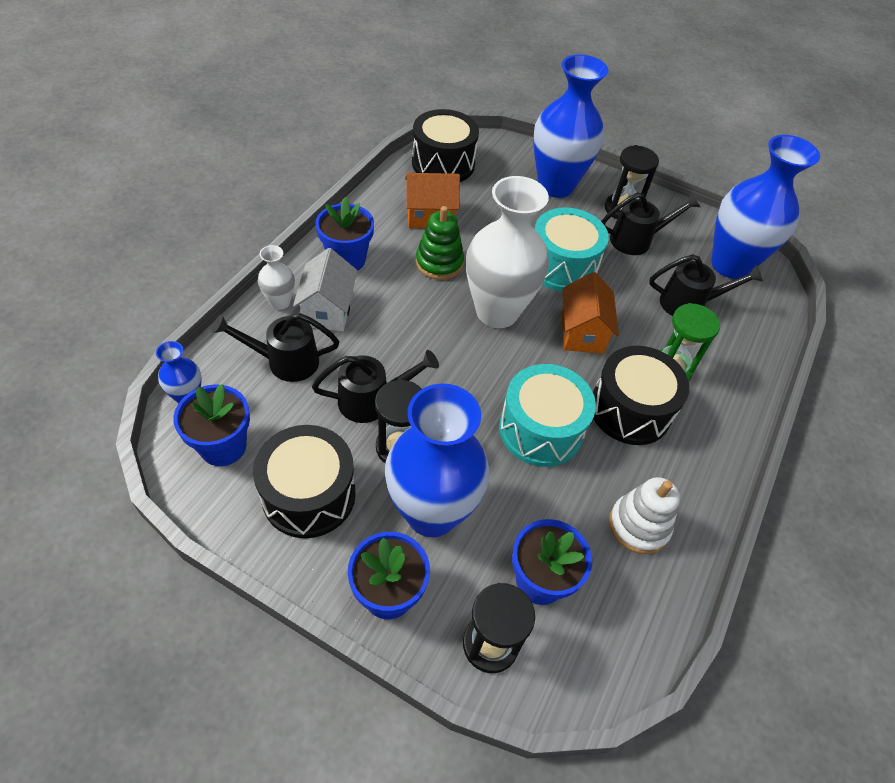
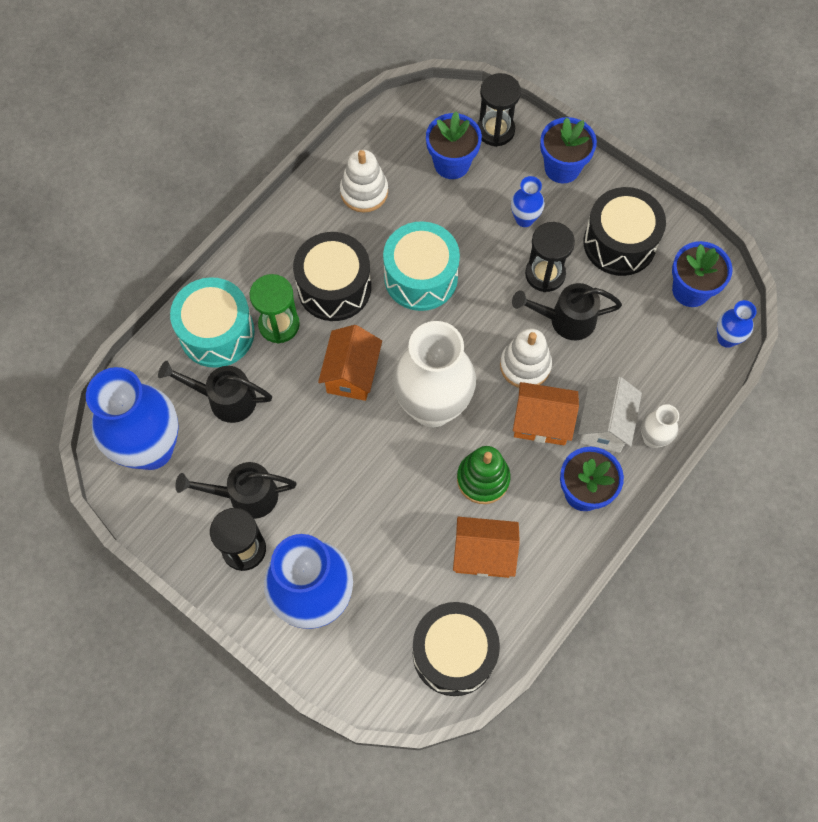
camera: 165 degrees left, 15 degrees up
(285, 361) = (644, 368): black watering can -> none
(390, 307) = (541, 422): none -> orange house
(412, 353) = (525, 365): none -> white stacking toy
(432, 513) = (524, 219): blue vase -> blue vase, size x0.45
(562, 266) = (346, 463): turquoise drum -> turquoise drum (217, 333)

